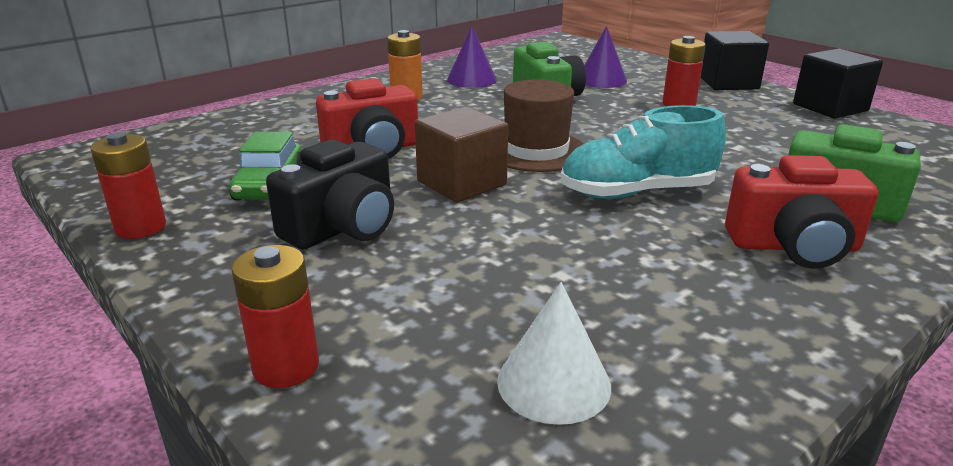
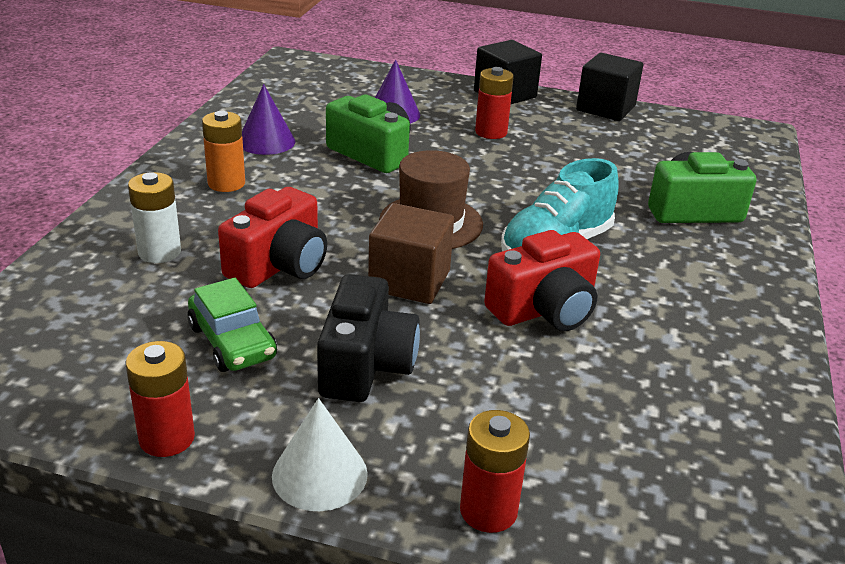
camera: 35 degrees left, 5 degrees up
(303, 124) = (159, 252): none -> white battery
(554, 383) = (671, 439): white cone -> white cone (319, 474)
(794, 246) = (702, 266): red camera -> red camera (544, 310)

